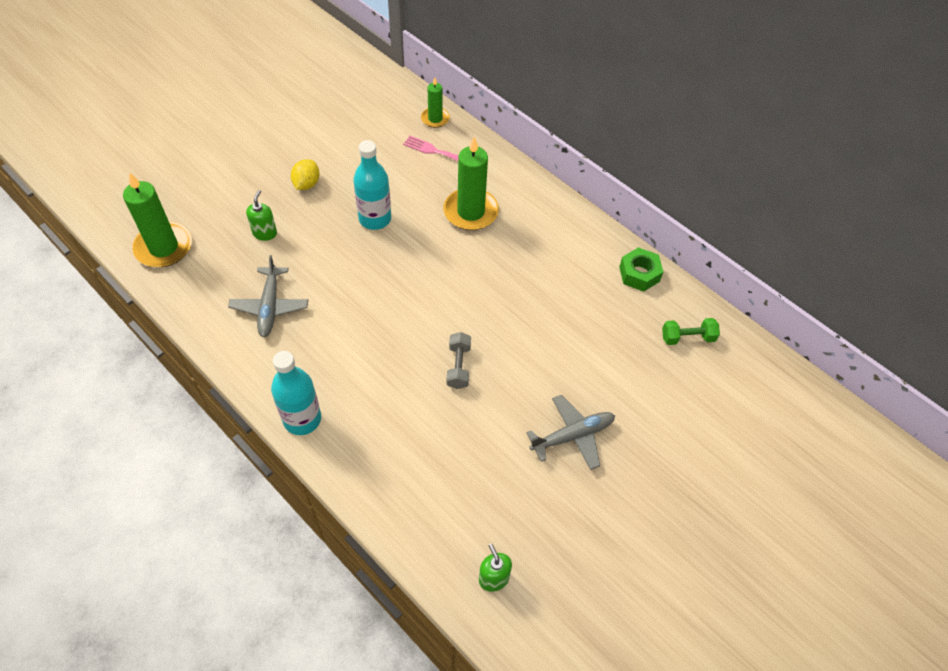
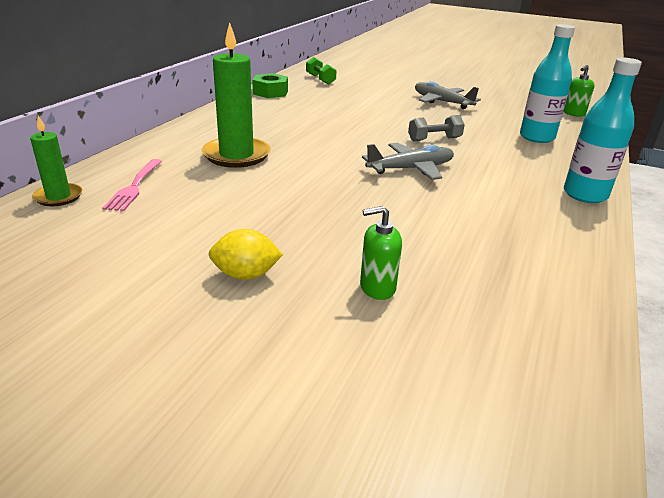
camera: 110 degrees left, 25 degrees down
(163, 247) = (512, 404): green candle -> none
(270, 306) = (491, 248): grey plane -> grey plane (410, 169)
(375, 219) = (284, 206): turquoise bottle -> turquoise bottle (536, 137)

